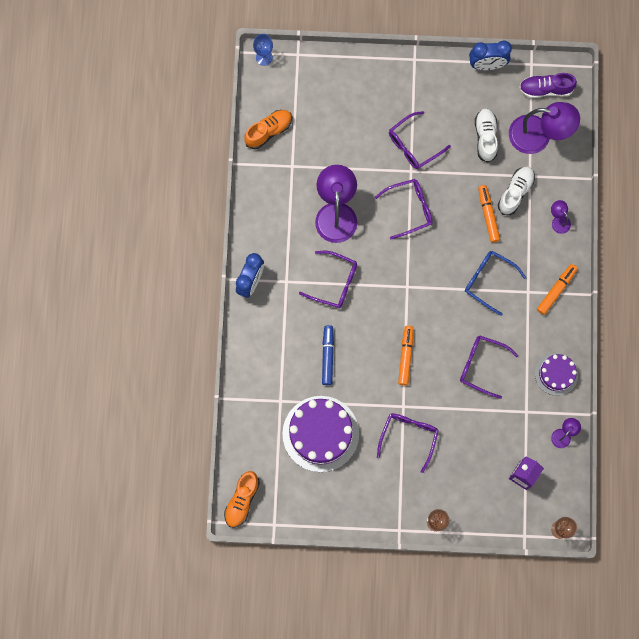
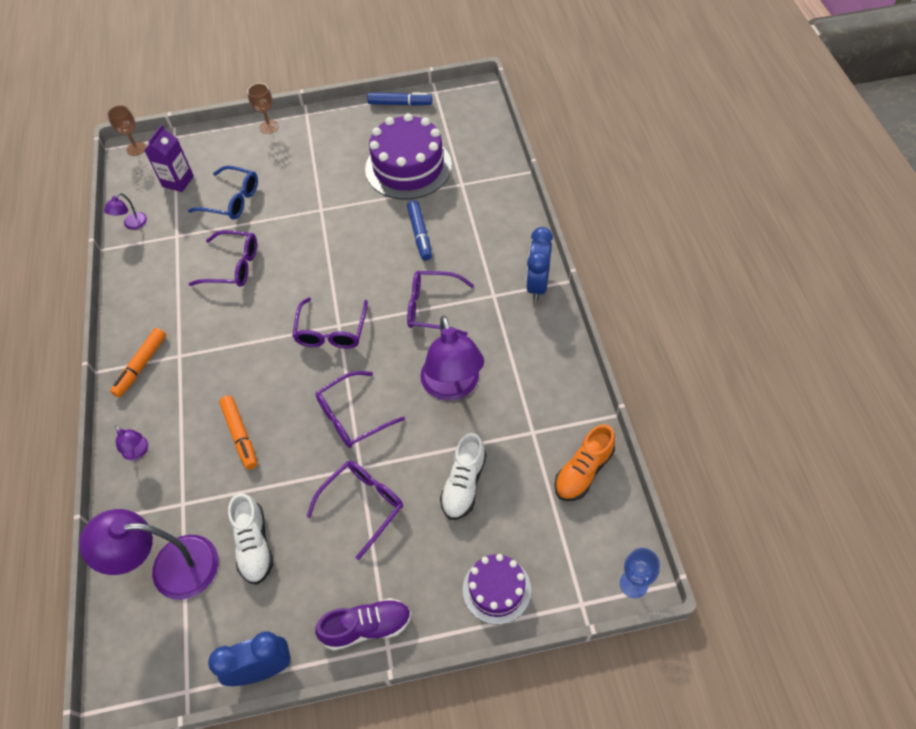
camera: 170 degrees right, 20 degrees down
(242, 500) = (474, 101): orange shoe -> none
(310, 517) = (400, 104): none -> blue marker
(405, 356) = (326, 254): orange marker -> none
(409, 437) = (309, 185): purple glasses -> purple glasses (331, 331)
(488, 281) = (232, 356): blue glasses -> blue glasses (232, 200)
(515, 192) = (202, 475): white shoe -> white shoe (464, 484)
(545, 89) = (161, 650): purple shoe -> purple shoe (367, 627)
(556, 374) = (141, 278): purple cake -> purple cake (496, 589)

